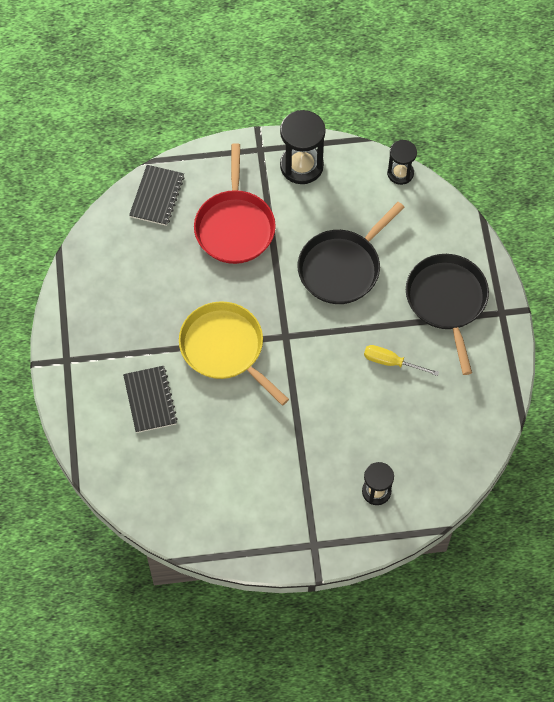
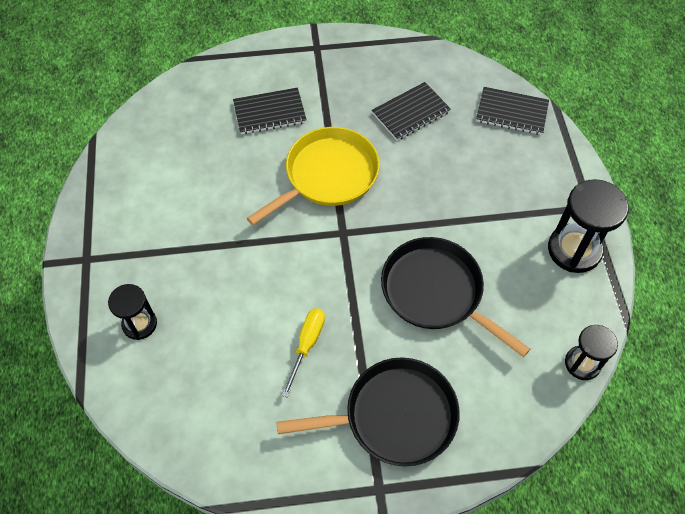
camera: 90 degrees right, 5 degrees down
(154, 278) = (411, 113): none -> black notebook
(235, 226) = (481, 183): red pan -> none

